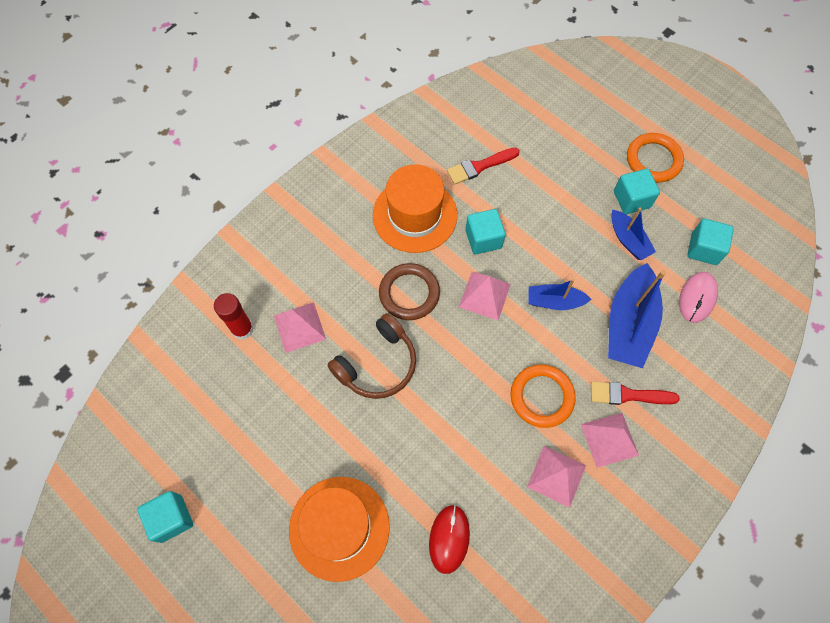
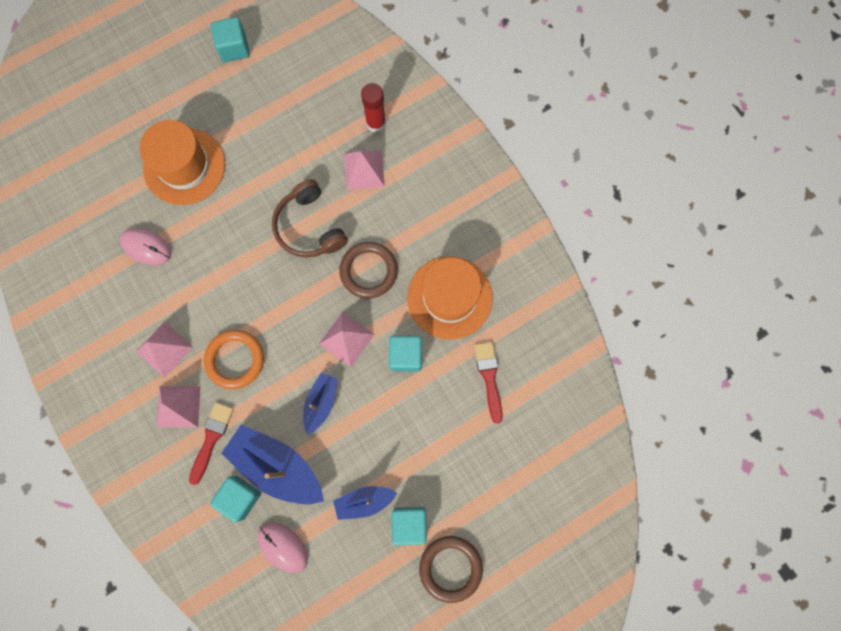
camera: 105 degrees right, 10 degrees up
(449, 539) = (146, 247): red mouse -> pink mouse
(653, 160) = (450, 568): orange ring -> brown ring
(704, 249) = (332, 578): turquoise cube -> turquoise cube (240, 497)

